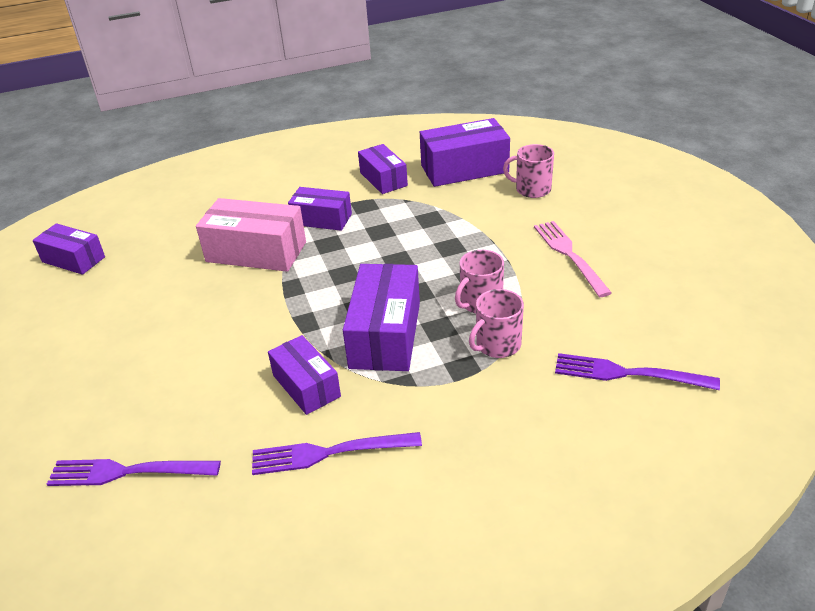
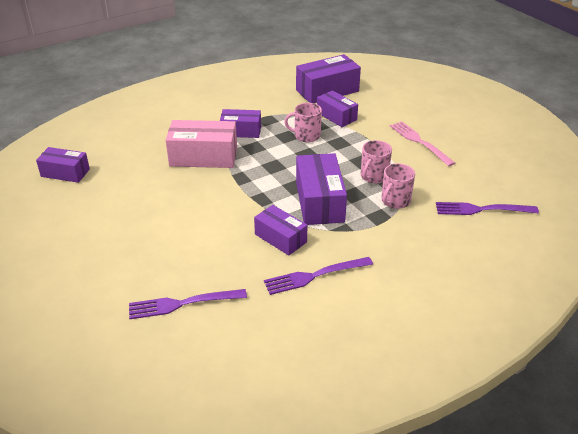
camera: 15 degrees left, 0 degrees up
(383, 179) = (273, 101): purple box -> purple box (336, 116)
(532, 189) = (379, 101): pink mug -> pink mug (306, 136)

